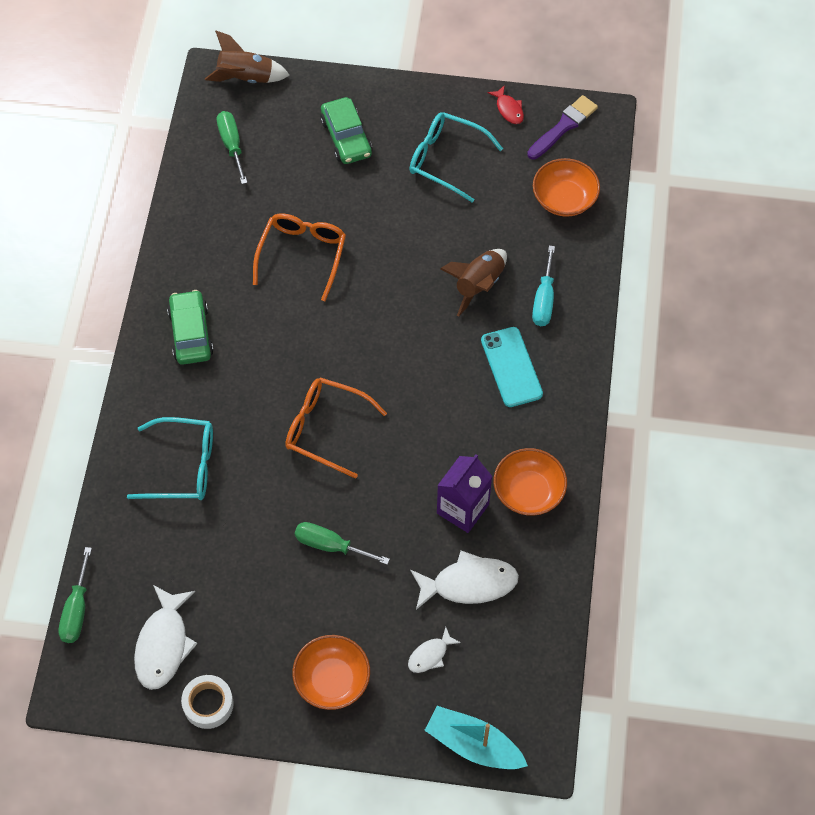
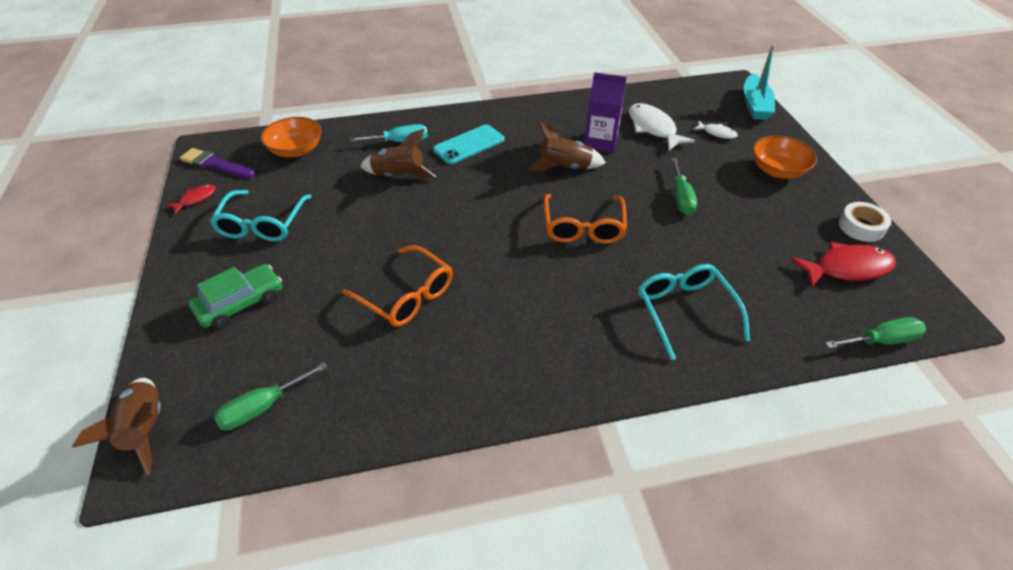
camera: 110 degrees left, 15 degrees down
(163, 644) = (847, 268): white fish -> red fish
(191, 333) = (538, 356): green car -> none
(302, 256) = (406, 295): orange glasses -> orange glasses turned 135 degrees counterclockwise
(429, 450) = (565, 167): none -> brown rocket
(528, 491) = (566, 118): orange bowl -> none

